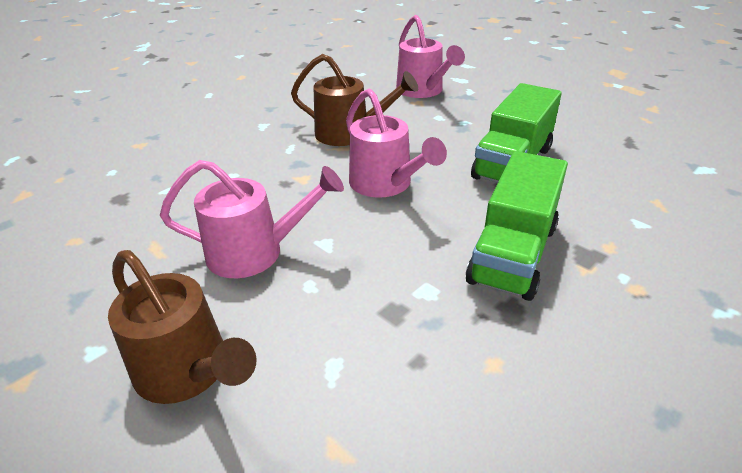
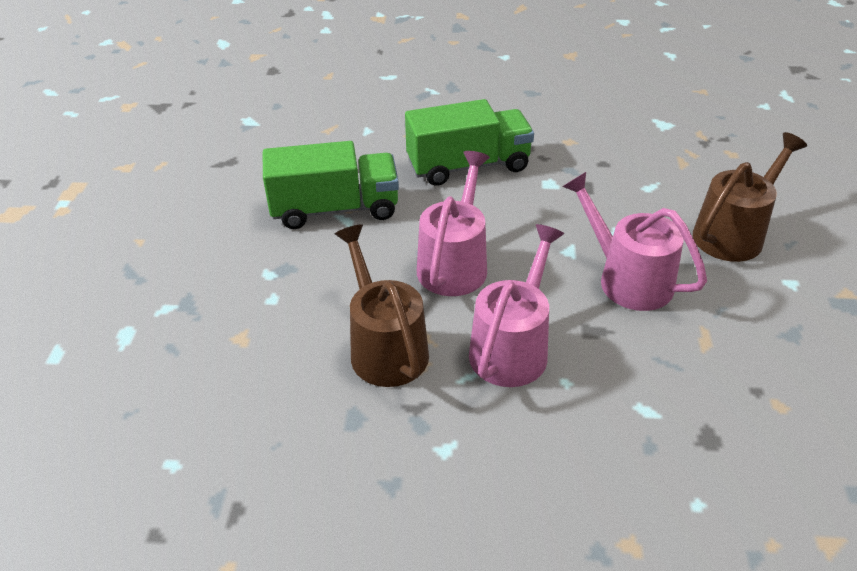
camera: 130 degrees left, 5 degrees up
(189, 371) = (733, 233): brown watering can -> brown watering can turned 45 degrees clockwise
(423, 91) = (197, 351): pink watering can -> pink watering can (512, 347)

